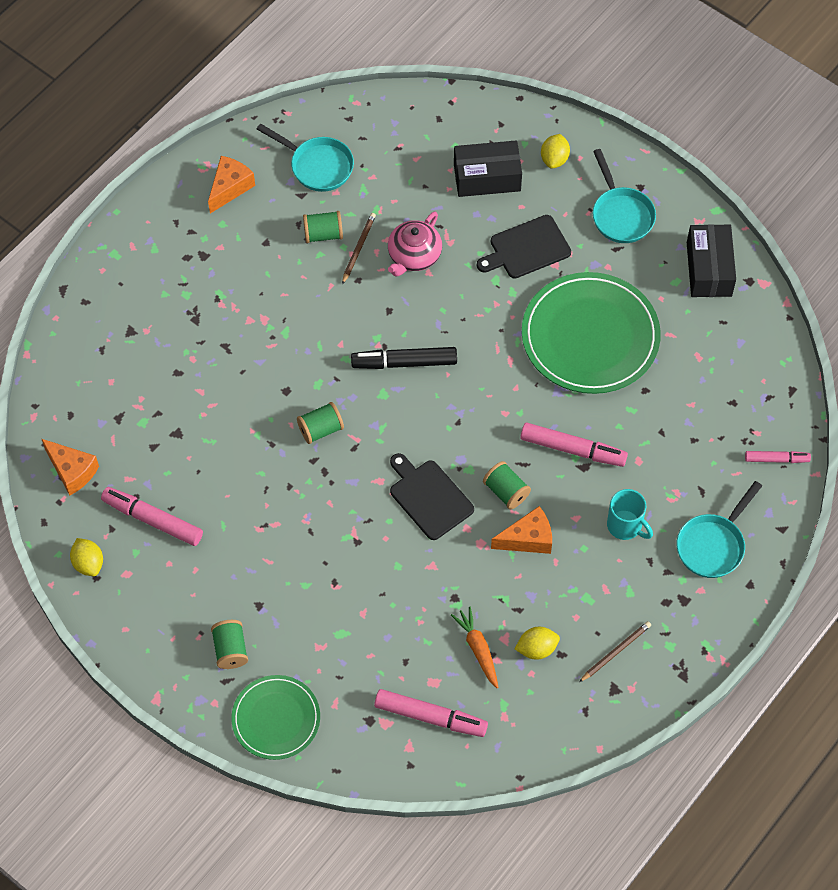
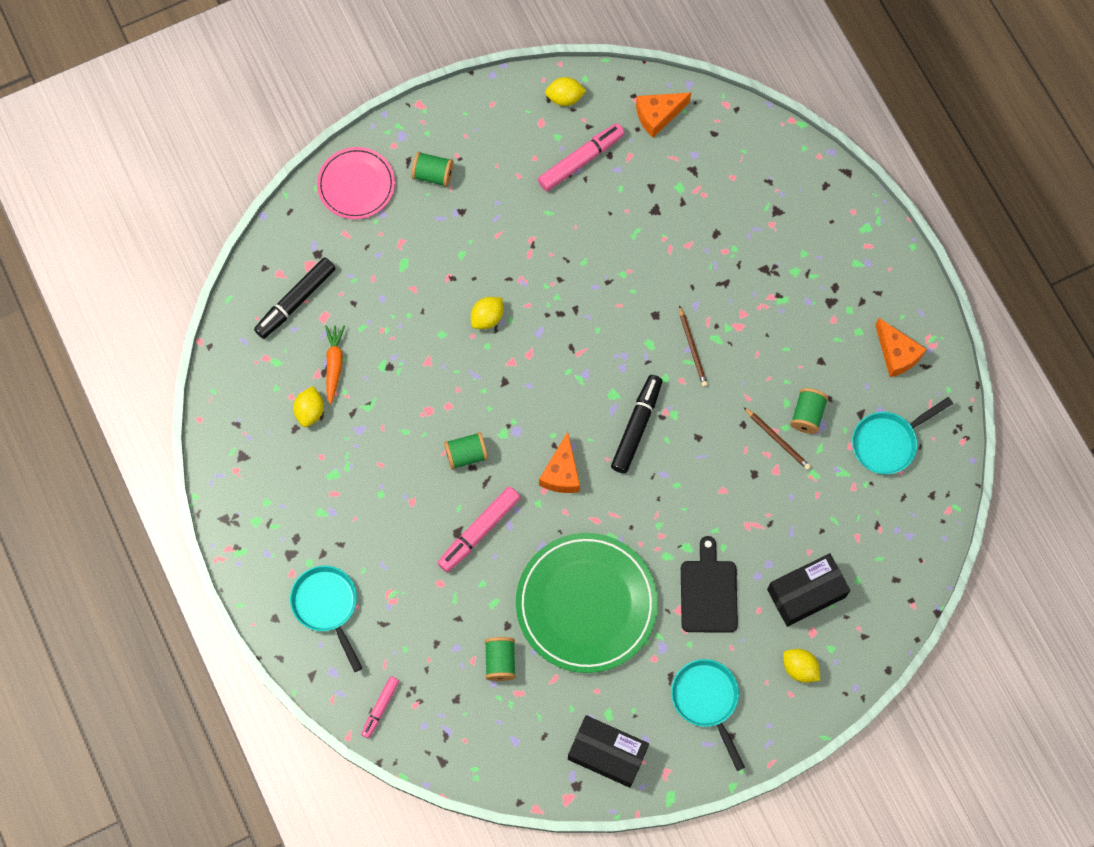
camera: 115 degrees right, 10 degrees up
(276, 719) = (356, 185): green plate -> pink plate
(320, 429) = (602, 327): green spool -> green spool (500, 661)
(360, 532) = (487, 318): none -> yellow lemon
(414, 256) = (747, 485): pink teapot -> none
(429, 497) = (493, 388): black cutting board -> none
(430, 717) = (296, 301): pink marker -> black marker
(478, 649) = (334, 364): orange carrot -> orange carrot turned 90 degrees counterclockwise
(487, 177) = (806, 593): black box -> black box turned 45 degrees clockwise
(528, 539) = (412, 451): orange cheese -> orange cheese (561, 473)
(615, 652) = (274, 473): brown pencil -> brown pencil (692, 348)
(621, 214) = (707, 700): turquoise pan -> turquoise pan turned 60 degrees clockwise
(625, 526) = (383, 540): turquoise mug -> none

